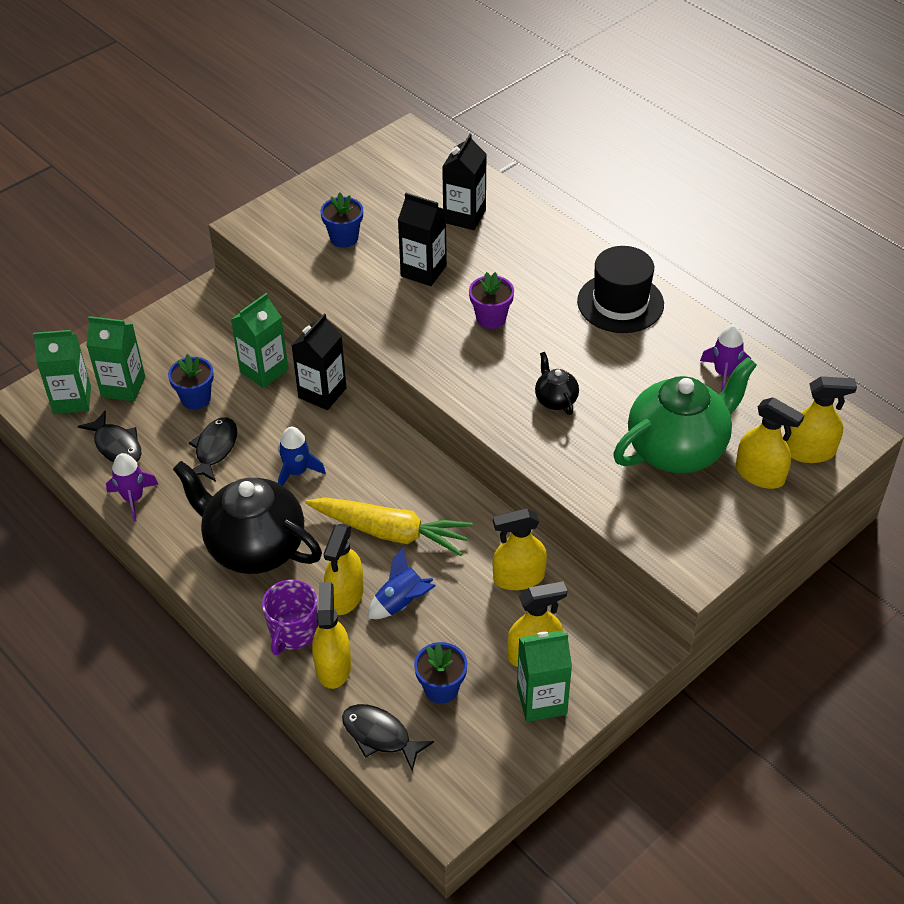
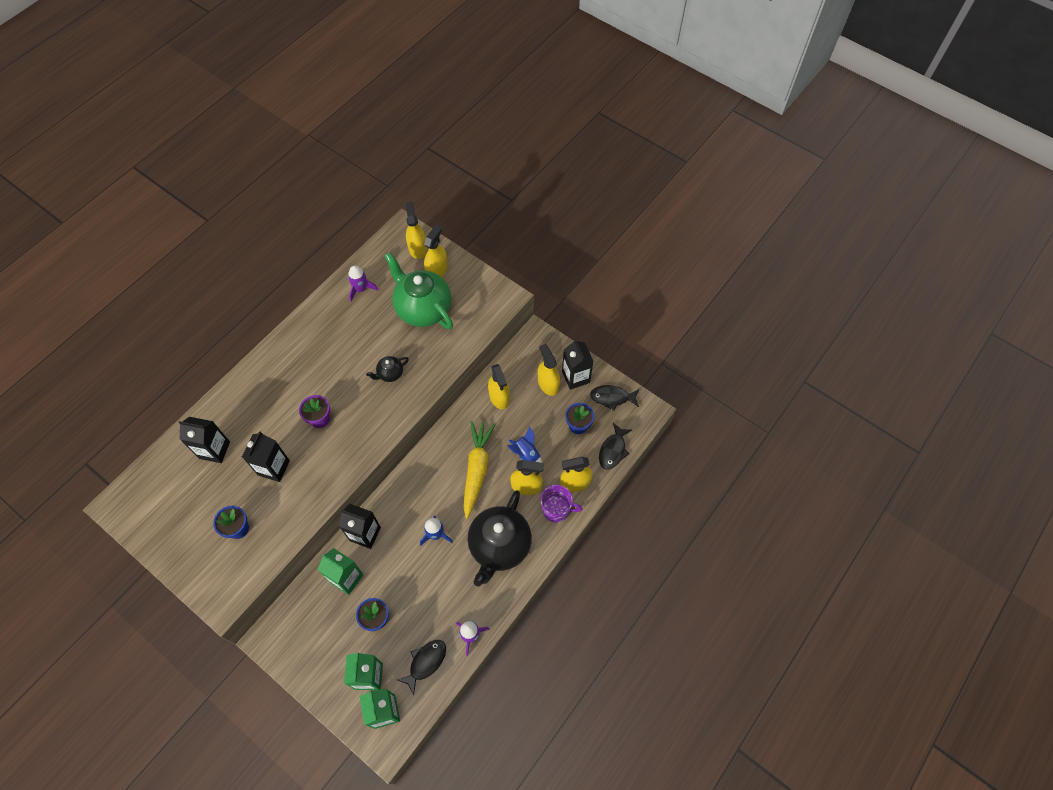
camera: 100 degrees left, 15 degrees up
(215, 449) = (422, 593): black fish -> black fish (612, 398)
(541, 700) = (575, 377): green carton -> black carton
(620, 303) = (302, 346): black hat -> none

